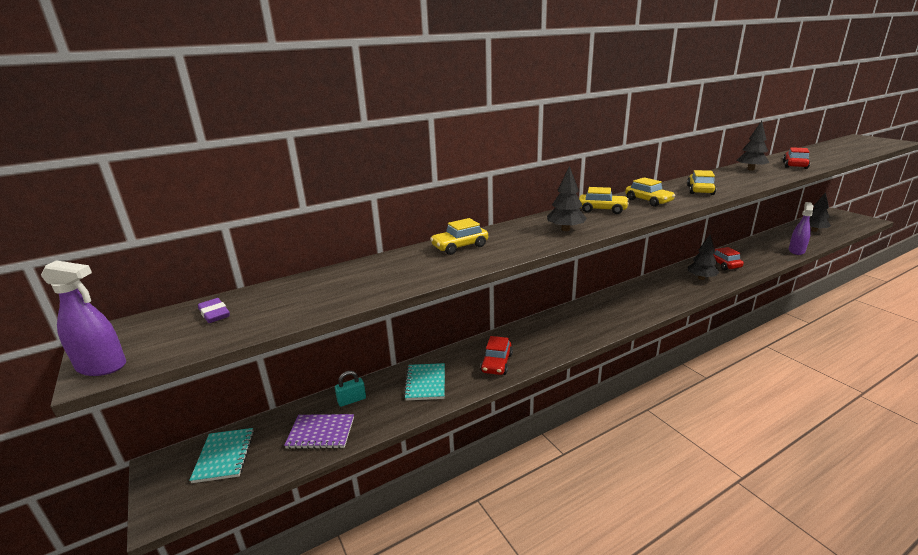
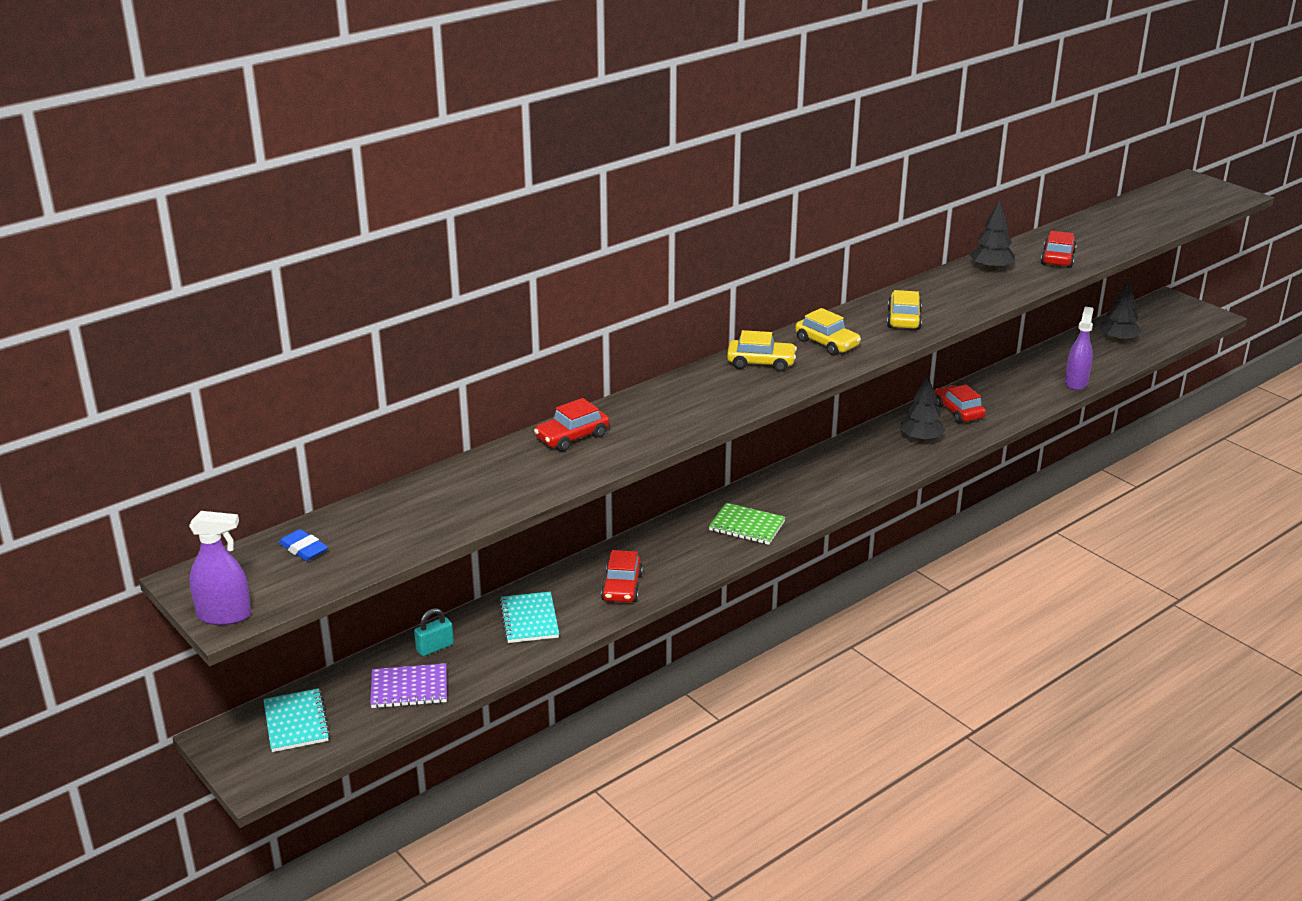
camera: 10 degrees left, 5 degrees up
(214, 314) = (303, 549): purple eraser -> blue eraser
(460, 246) = (572, 437): yellow car -> red car
(565, 229) = (710, 402): black tree -> none
(587, 326) = (747, 526): none -> green notebook

